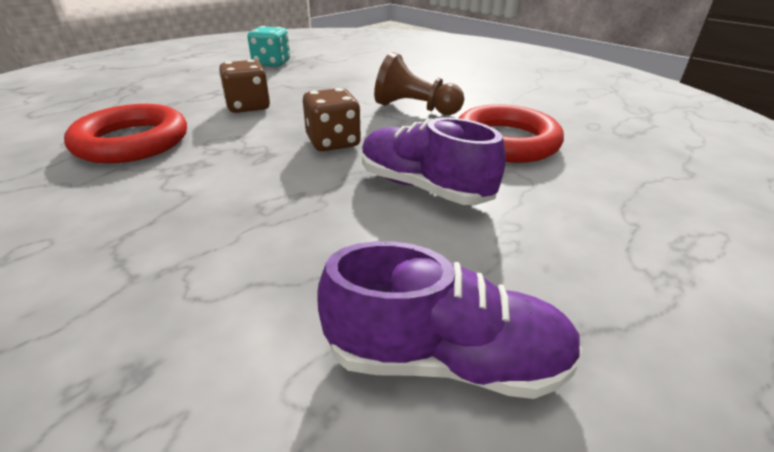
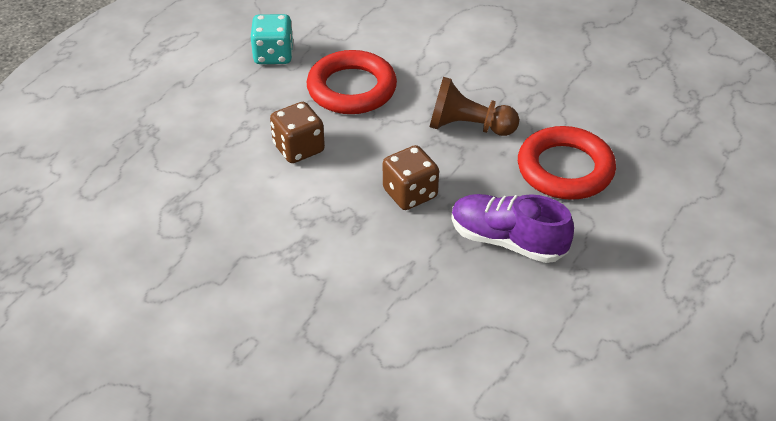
camera: 10 degrees left, 10 degrees up
(132, 142) = (224, 221): red ring -> red ring (351, 88)
(445, 359) = (557, 380): purple shoe -> none

